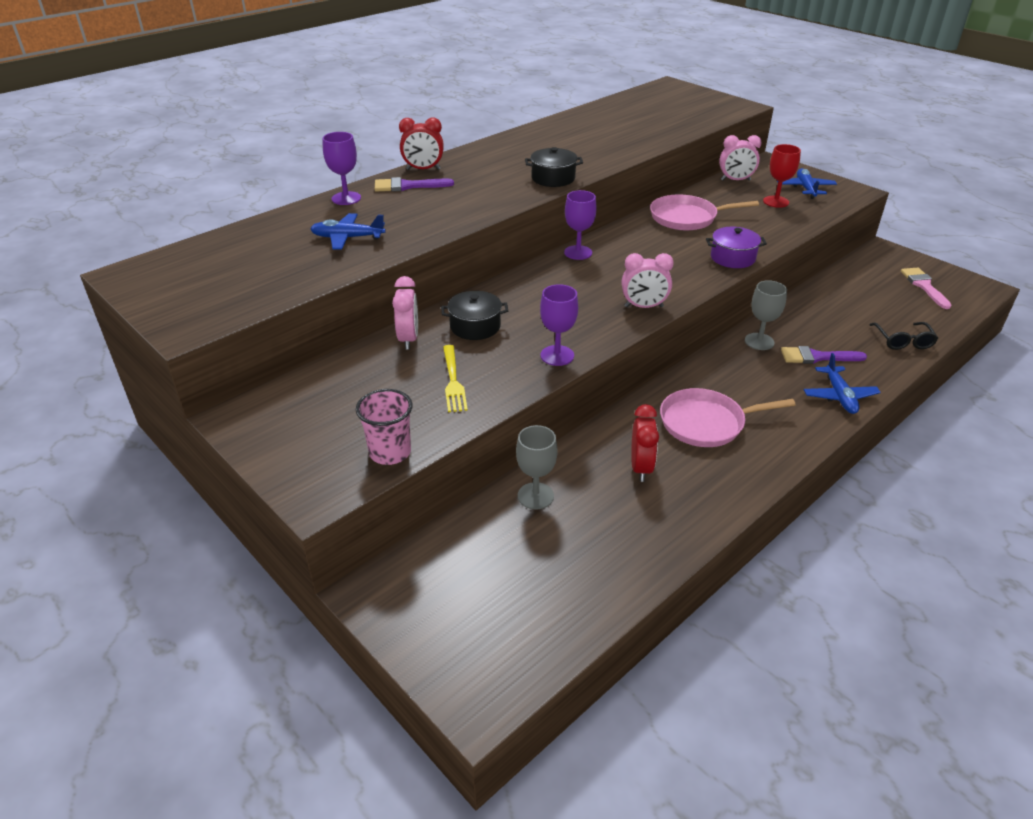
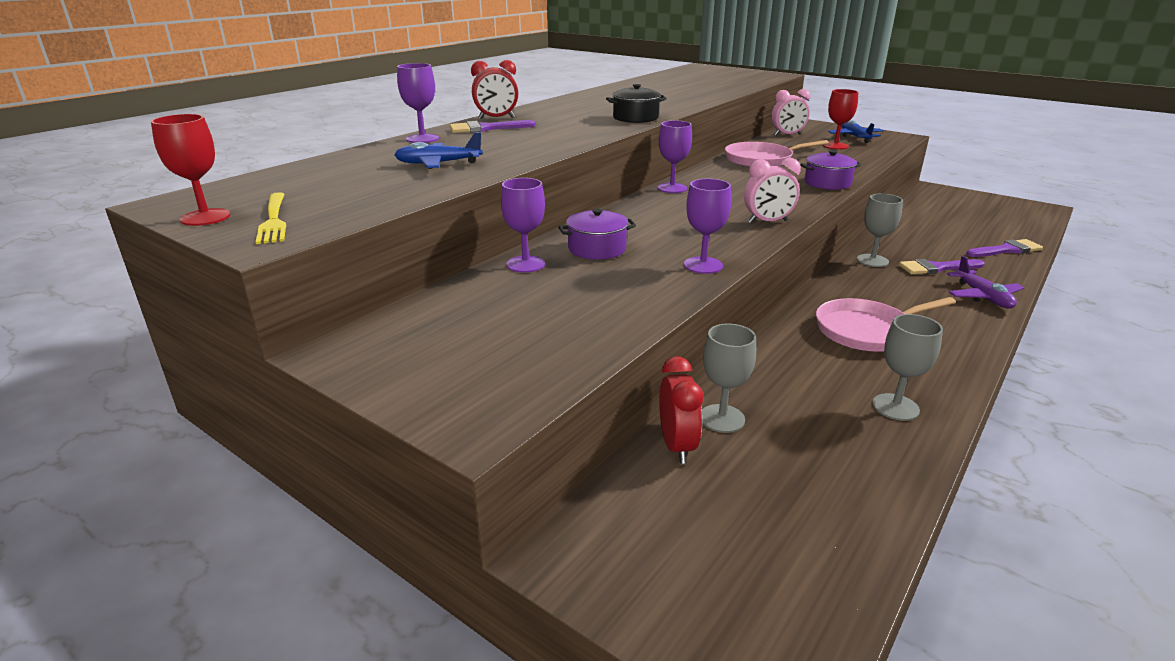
camera: 10 degrees left, 10 degrees down
(150, 294) = (205, 217): none -> red goblet
(390, 452) = (554, 369): pink cup -> none
(408, 339) = (525, 264): pink clock -> purple goblet
(453, 381) = (597, 295): yellow fork -> yellow fork (274, 220)
(475, 326) = (597, 249): black pot -> purple pot
(641, 468) = (825, 378): red clock -> red clock (677, 446)
(684, 503) = (895, 407): none -> grey goblet
(839, 396) = (983, 297): blue plane -> purple plane
(903, 341) = (1006, 250): black glasses -> purple brush
(924, 286) = (990, 210): pink brush -> none

